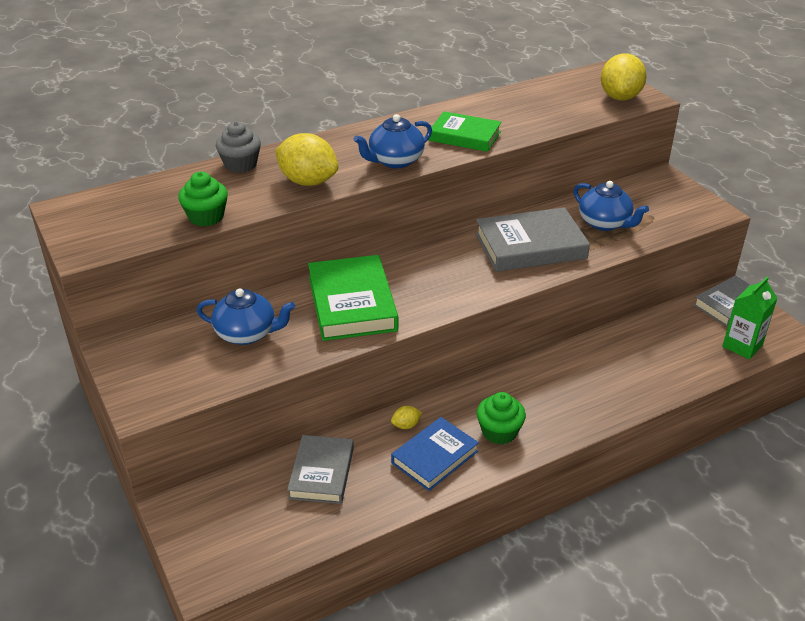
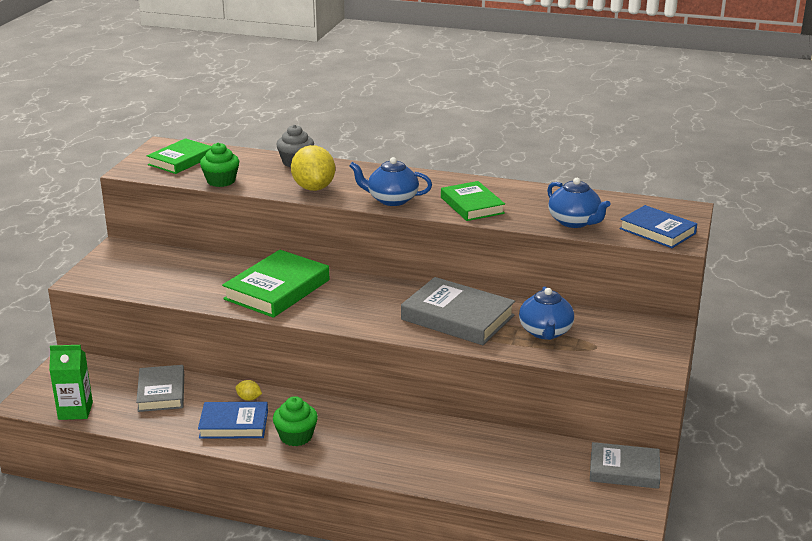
camera: 45 degrees right, 10 degrees down
(118, 215) = (181, 160): none -> green book
(247, 334) = (192, 274): blue teapot -> blue teapot (575, 222)
(322, 473) = (161, 392): grey book -> grey book turned 60 degrees counterclockwise
(620, 97) = (657, 231): yellow lemon -> blue book
(742, 346) = (576, 499): green carton -> green carton (75, 411)

